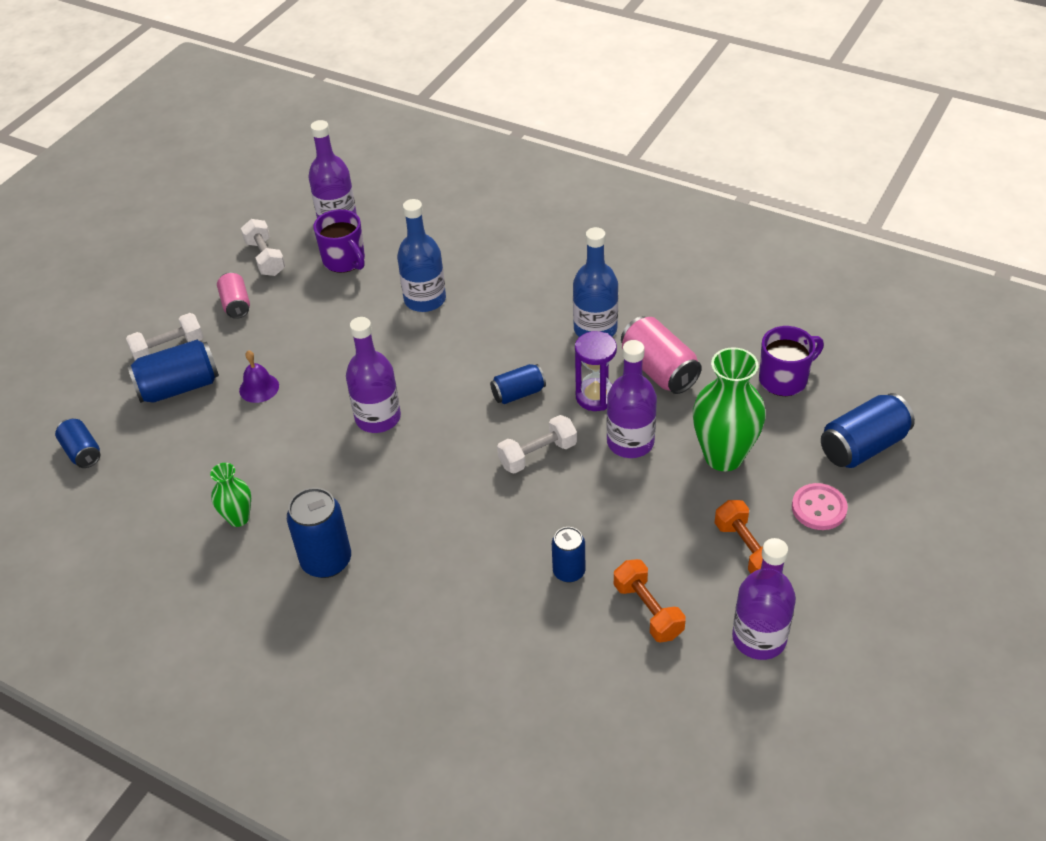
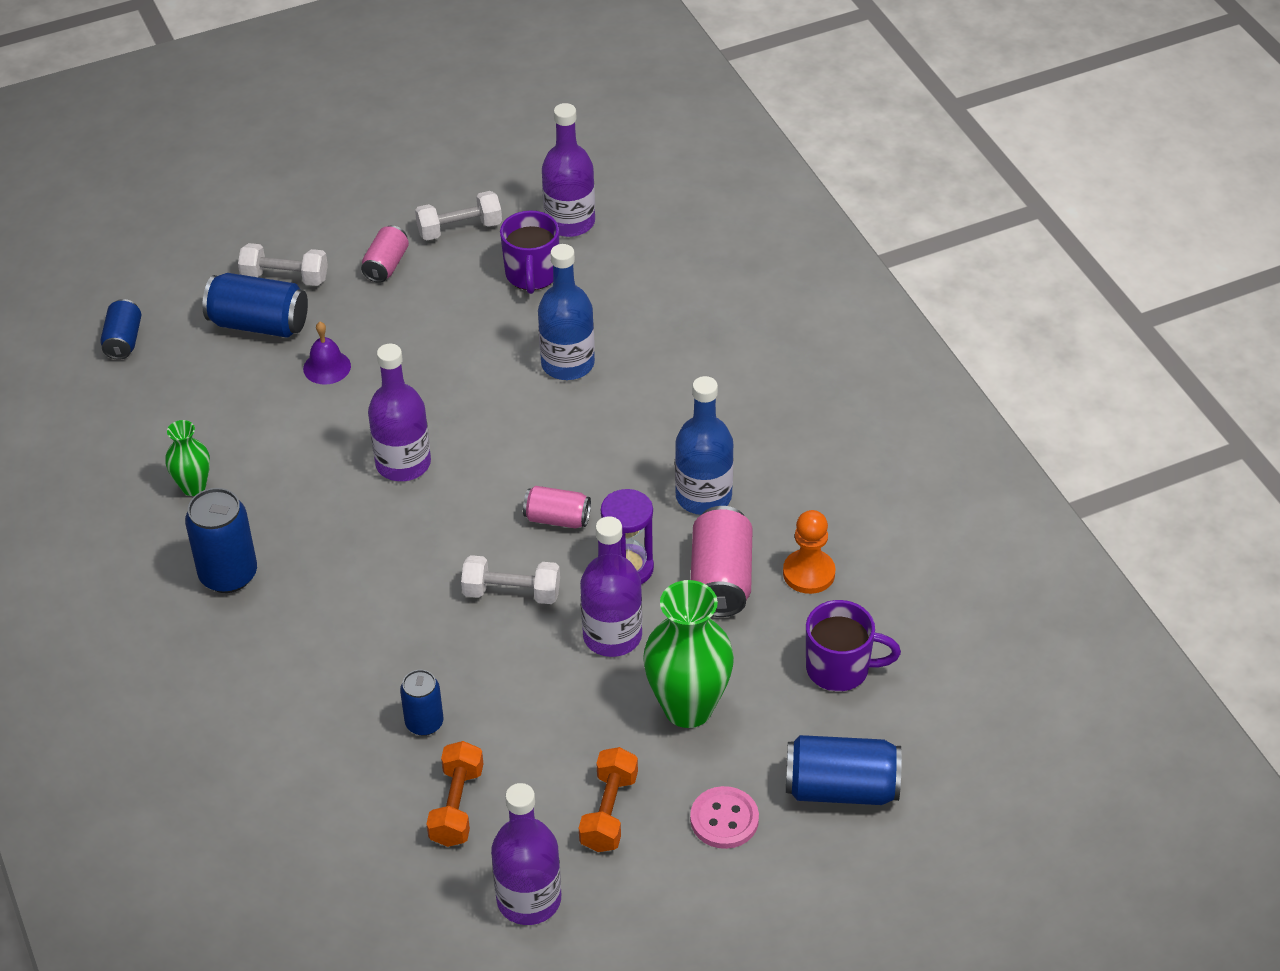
camera: 35 degrees right, 0 degrees up
(265, 258) = (459, 229): white dumbbell -> white dumbbell turned 60 degrees clockwise
(518, 393) = (557, 519): blue can -> pink can
(706, 337) = (809, 573): none -> orange pawn

